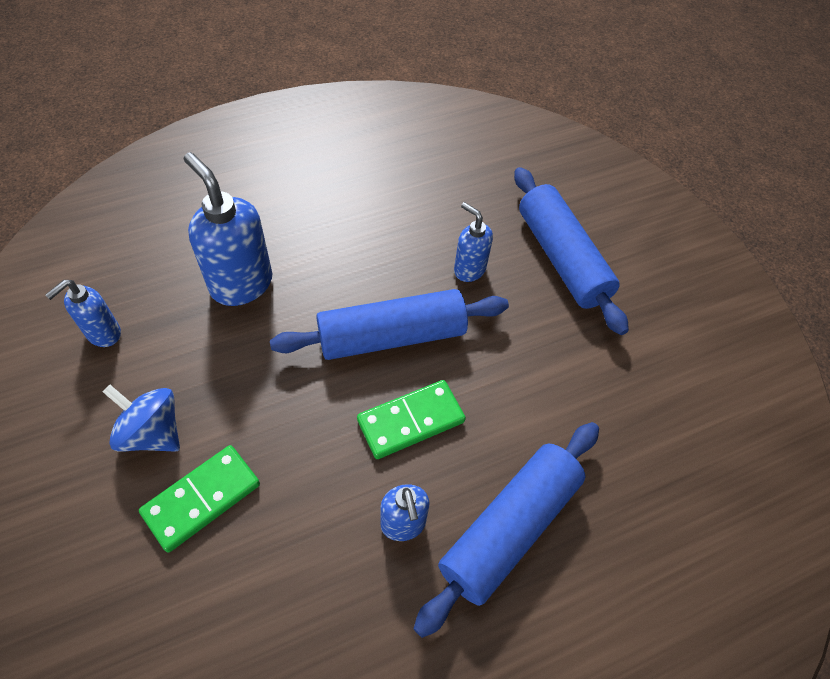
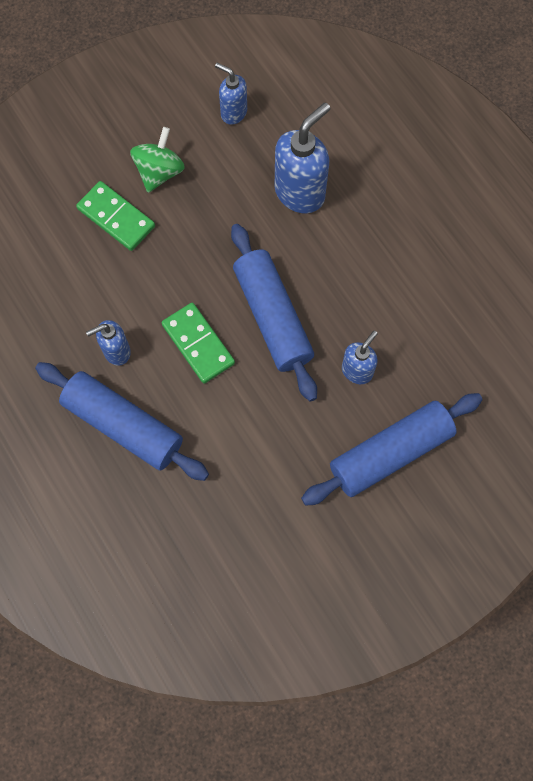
camera: 85 degrees right, 15 degrees up
(152, 432) = (159, 172): blue spinning top -> green spinning top

